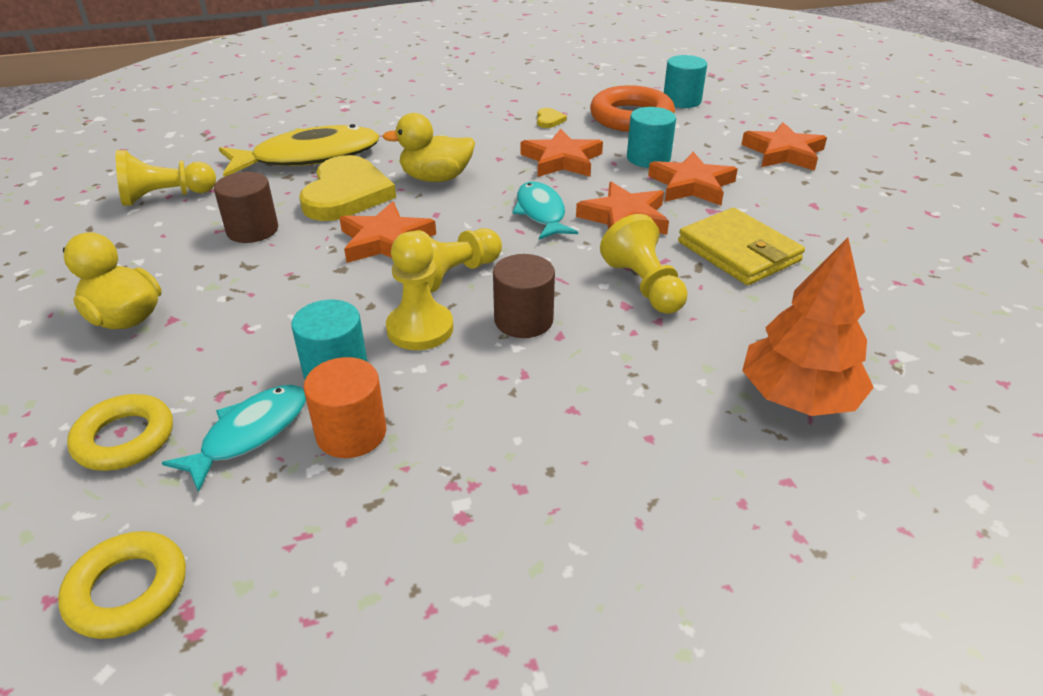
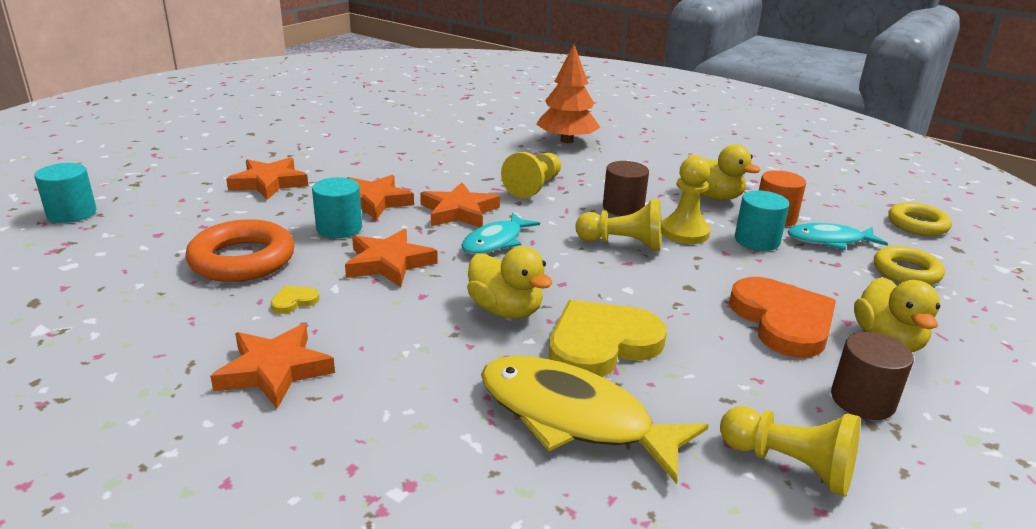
camera: 130 degrees left, 10 degrees down
(232, 284) = (783, 321): none -> orange heart
(252, 230) = (726, 359): brown cylinder -> brown cylinder (862, 400)
(385, 241) = (630, 286): orange star -> orange star (274, 370)
(466, 419) = (713, 196): none -> yellow duck
(682, 101) = (167, 246): turquoise cylinder -> turquoise cylinder (72, 213)
(738, 251) = (453, 171): yellow wallet -> none

